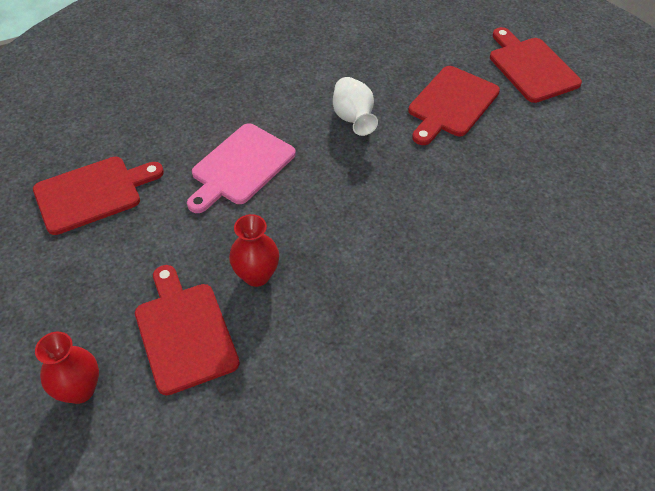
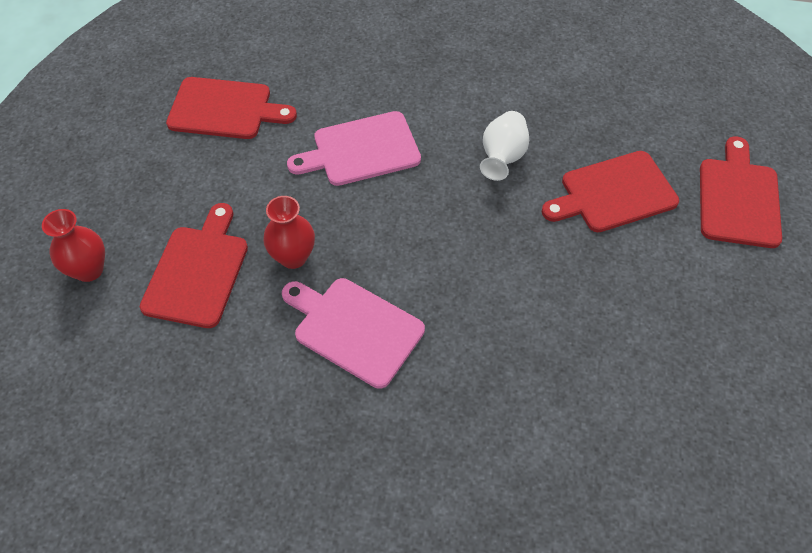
camera: 35 degrees right, 5 degrees up
(353, 300) = (354, 329): none -> pink cutting board

